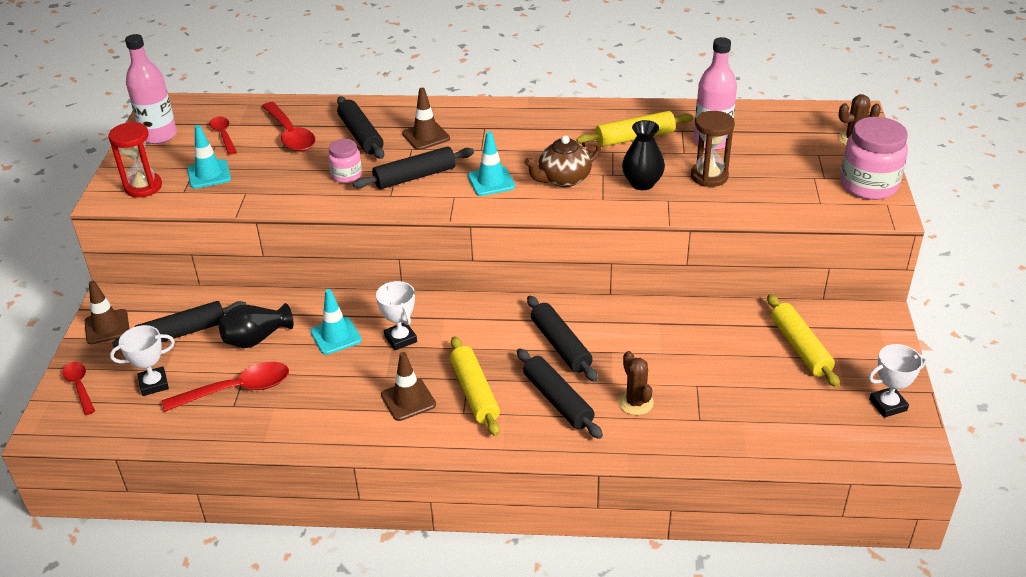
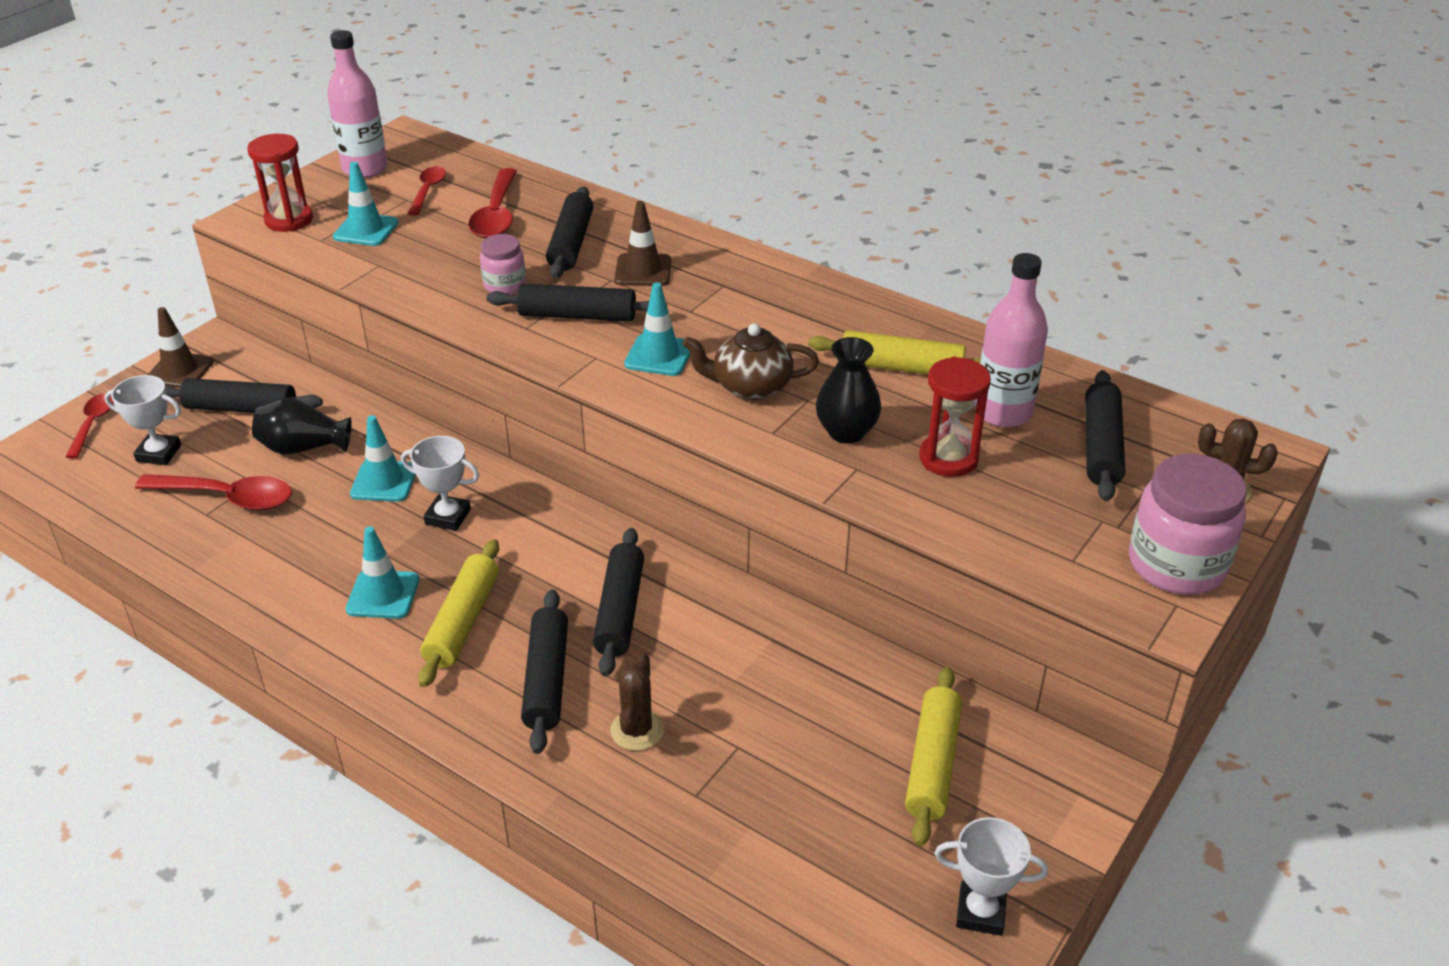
camera: 30 degrees right, 0 degrees up
(400, 339) = (448, 517): white trophy -> white trophy turned 75 degrees counterclockwise
(408, 400) = (383, 595): brown traffic cone -> turquoise traffic cone
(709, 176) = (948, 458): brown hourglass -> red hourglass
(777, 141) = (1101, 446): none -> black rolling pin

